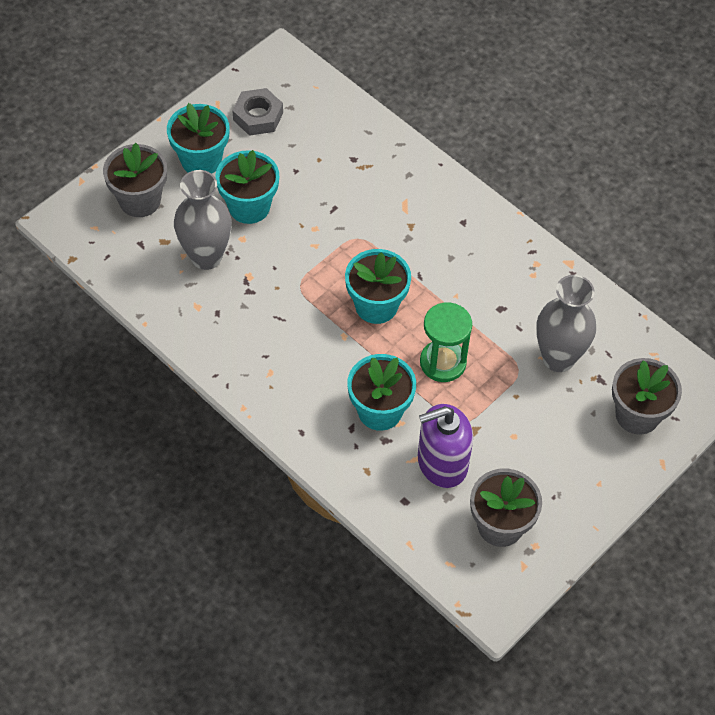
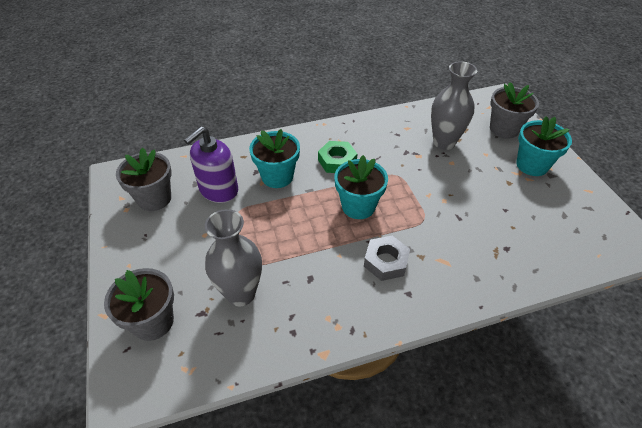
camera: 120 degrees right, 10 degrees down
(249, 207) = (479, 174): turquoise flower pot -> none
(258, 116) = (570, 208): grey nut -> grey nut (386, 262)
(312, 358) = (337, 161): none -> green nut
(442, 463) = (218, 190): purple soap dispenser -> purple soap dispenser turned 150 degrees counterclockwise
(443, 362) = (288, 222): green hourglass -> none

